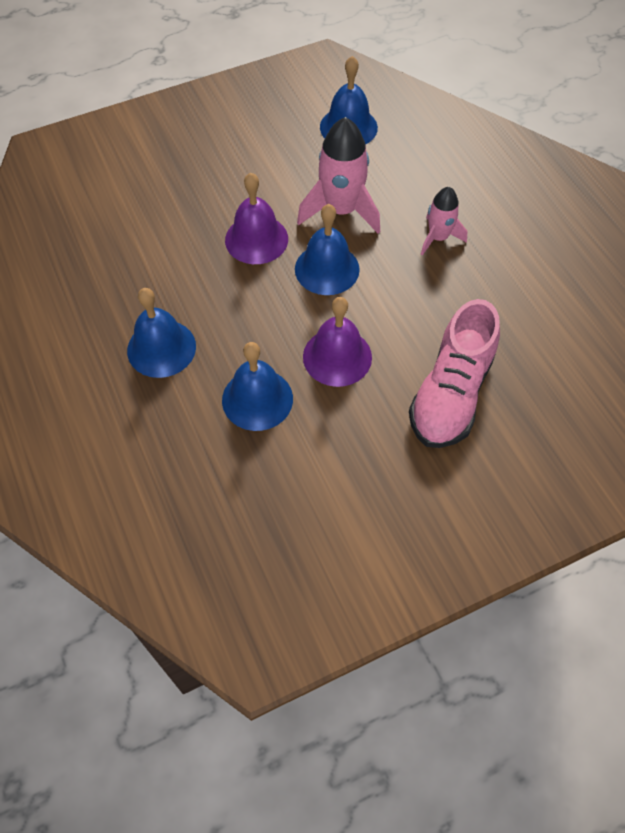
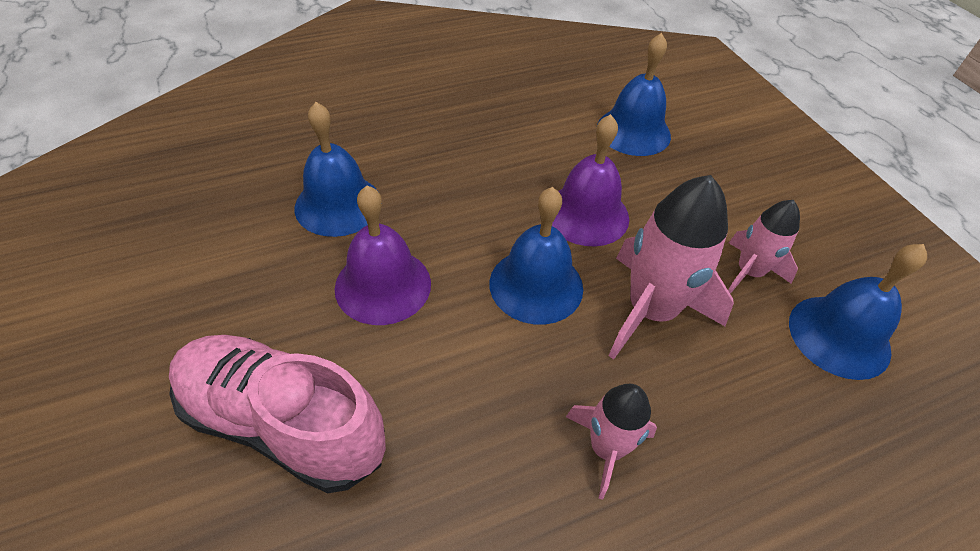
camera: 90 degrees right, 10 degrees down
(161, 348) = (426, 132): blue bell -> blue bell (633, 131)
(303, 158) = (749, 272): none -> pink rocket

